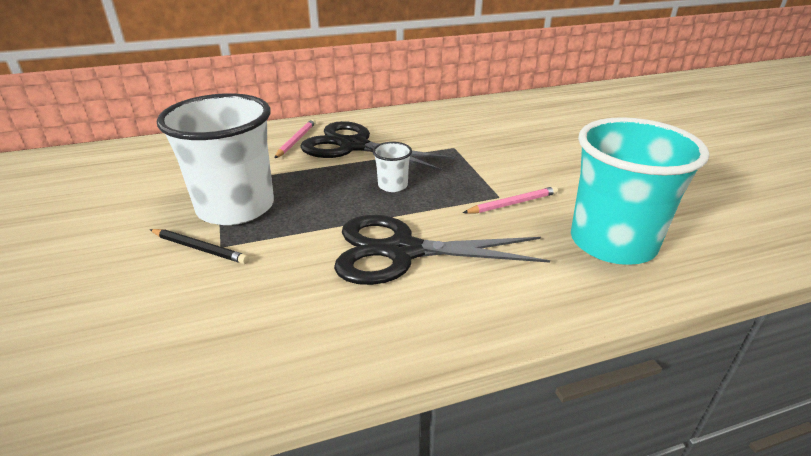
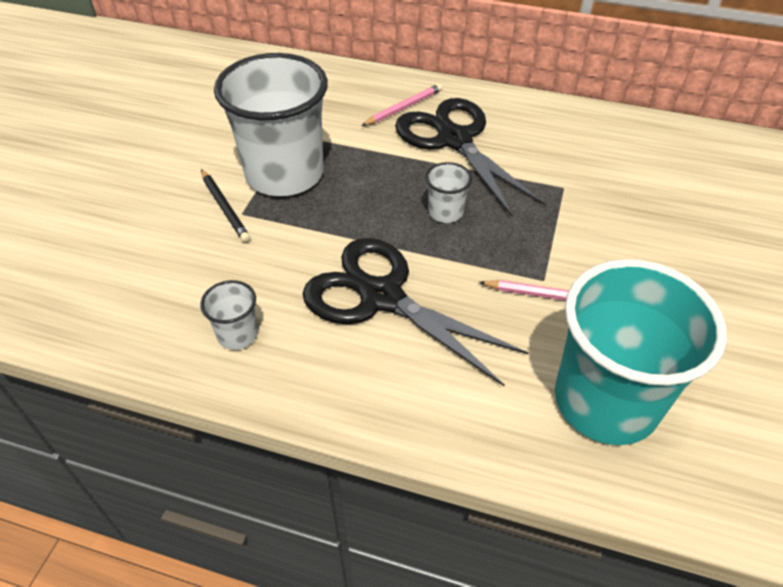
camera: 35 degrees right, 15 degrees up
(305, 331) = (238, 334): none -> white cup

